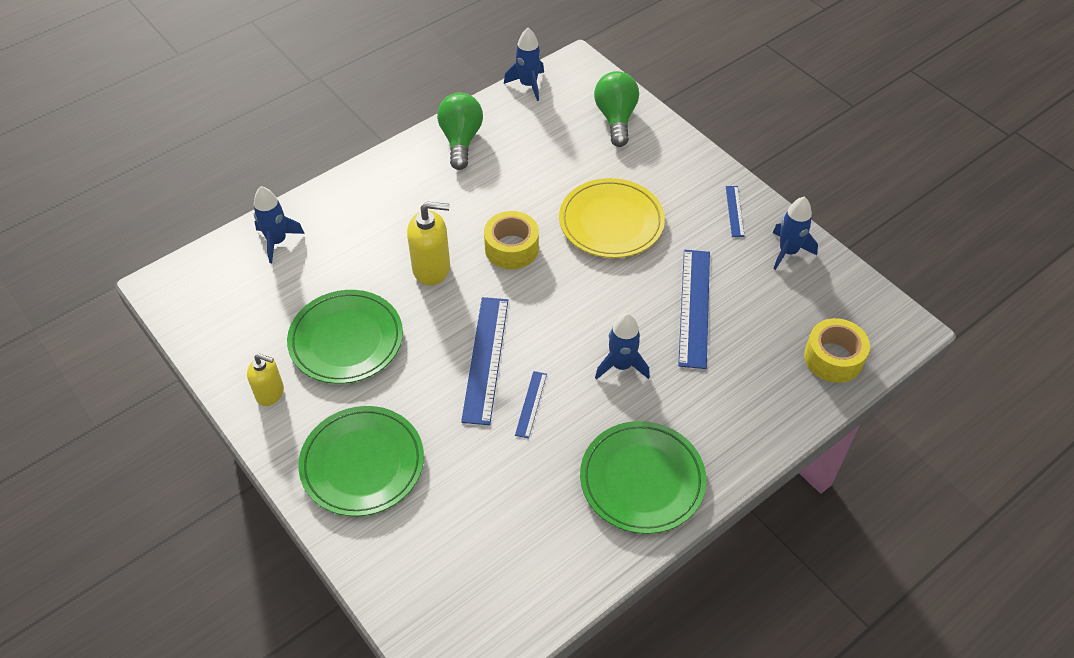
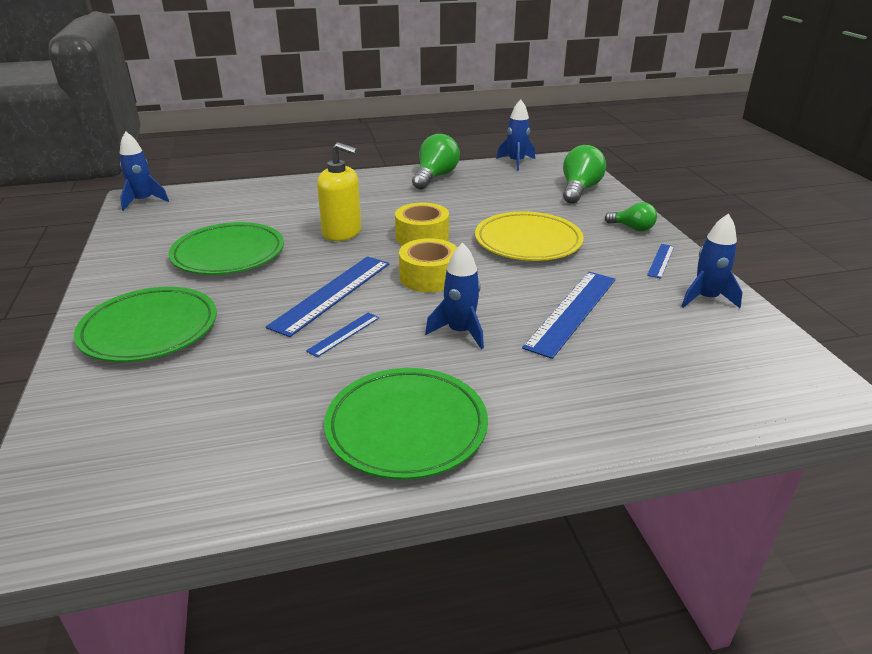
camera: 25 degrees right, 20 degrees down
(270, 393) = (134, 267): yellow soap dispenser -> none
(277, 241) = (241, 195): blue rocket -> blue rocket (143, 201)
(691, 169) = (632, 228): none -> green light bulb
(833, 358) = (719, 392): yellow tape -> yellow tape (429, 277)

